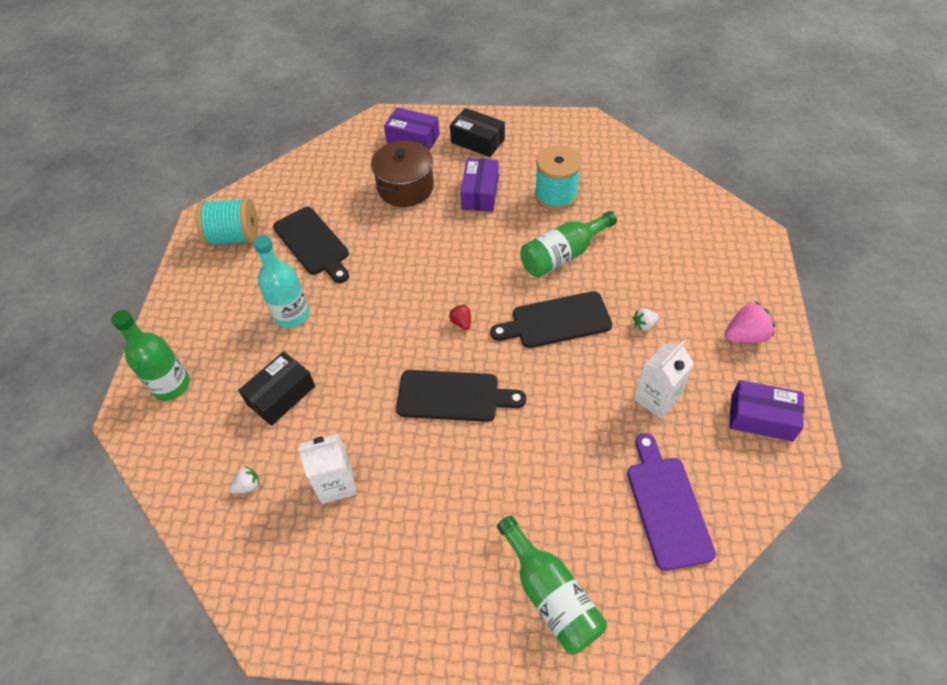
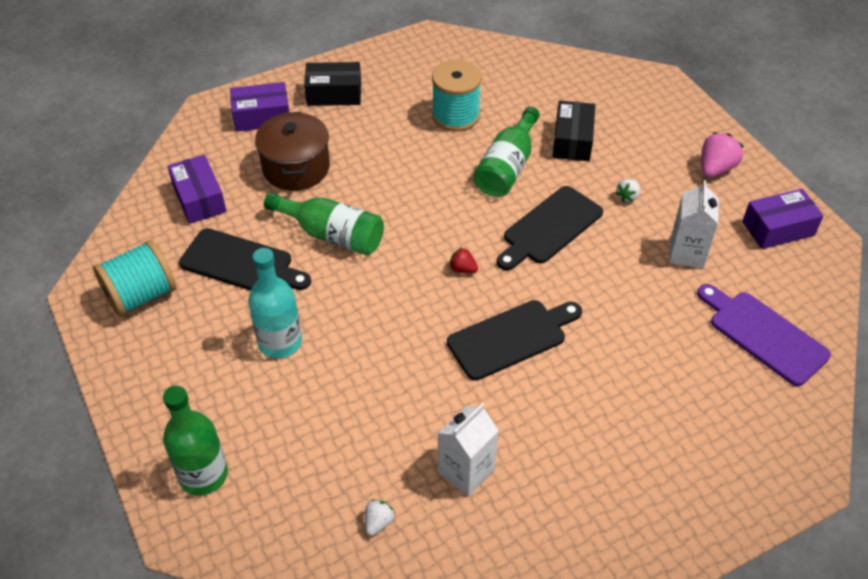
camera: 35 degrees left, 5 degrees down
(281, 395) = (337, 422): black box -> black box (572, 141)
(480, 193) = (379, 143): purple box -> purple box (199, 199)
(550, 595) = (732, 455): green bottle -> green bottle (332, 235)

